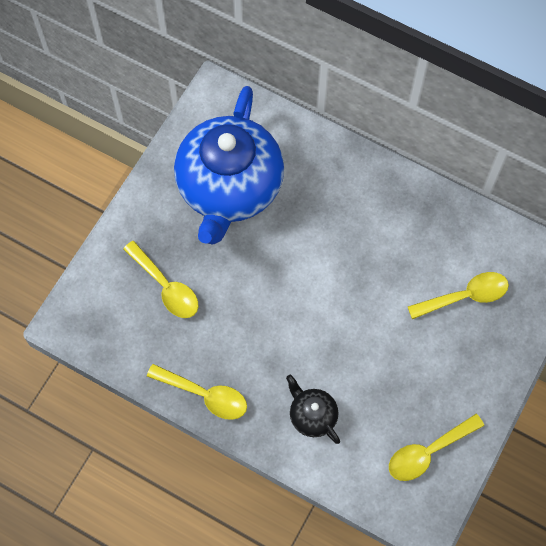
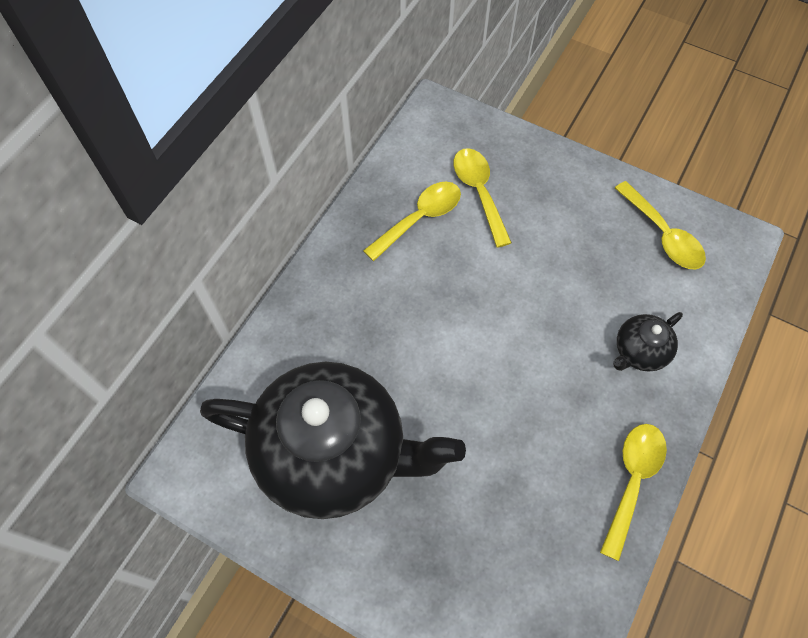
camera: 90 degrees left, 5 degrees down
(166, 287) = (484, 538): yellow spoon -> yellow spoon (420, 218)
(229, 187) = (333, 453): blue teapot -> black teapot

